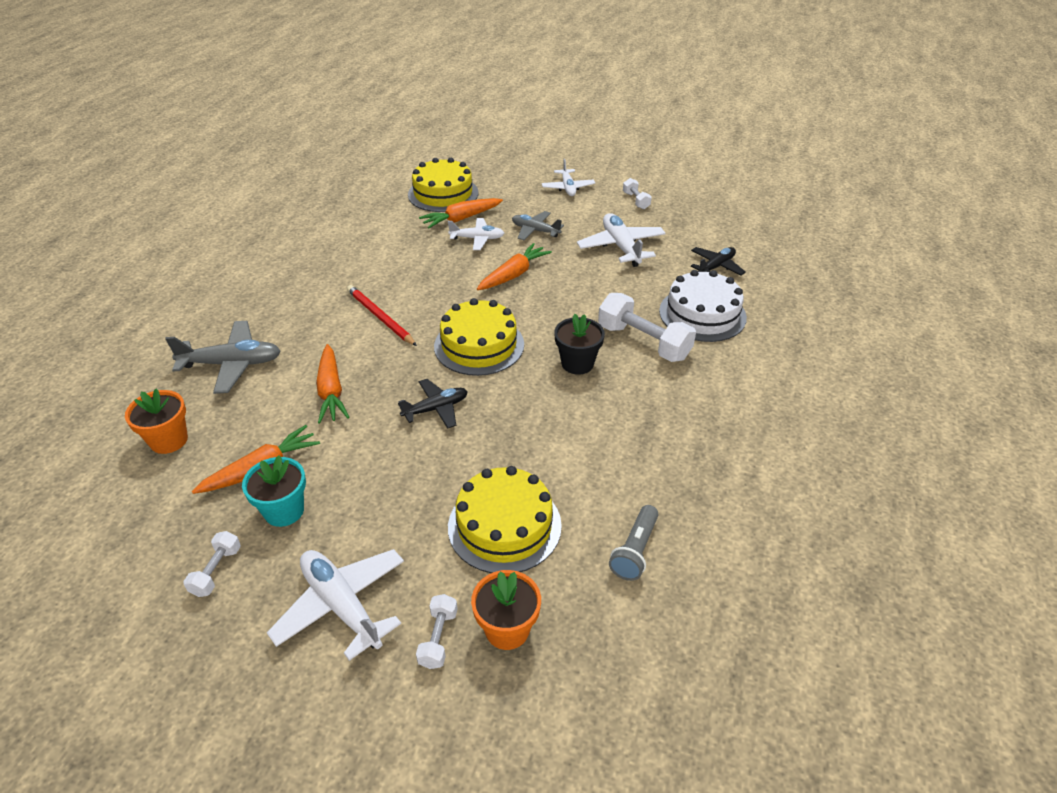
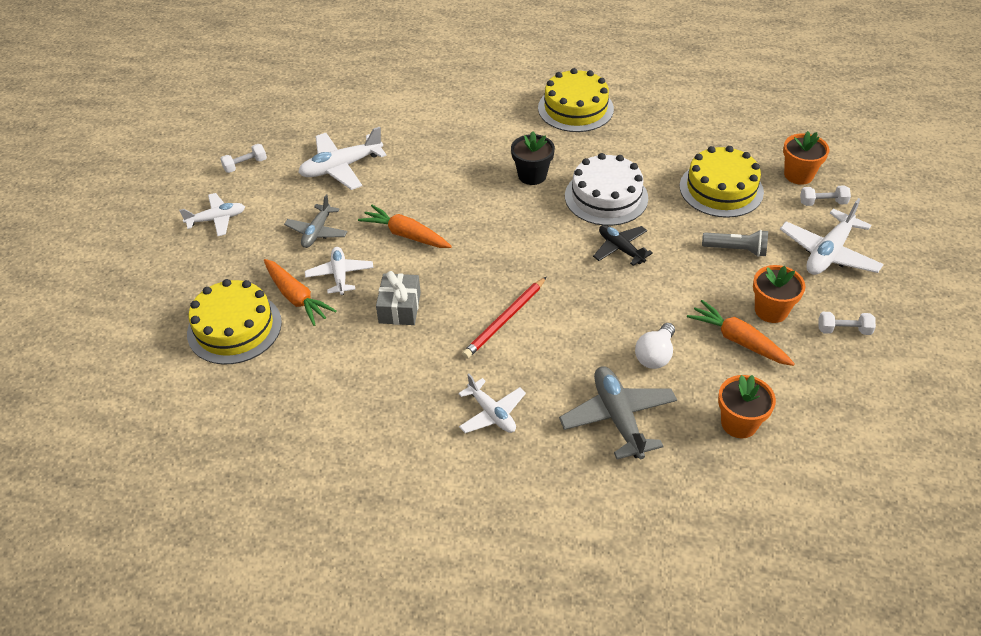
camera: 100 degrees left, 5 degrees up
(282, 402) = (655, 355): none -> white light bulb
(284, 511) = (771, 310): turquoise flower pot -> orange flower pot
(286, 298) = (492, 413): none -> white plane
(331, 391) = (626, 324): orange carrot -> none
(425, 264) = (399, 308): none -> grey gift
(479, 345) = (527, 239): yellow cake -> yellow cake (575, 108)
(635, 551) = (710, 129): grey flashlight -> grey flashlight (736, 249)
(643, 342) = (491, 142): white dumbbell -> none
(702, 314) = (442, 113): white cake -> white cake (606, 197)
(716, 267) = (367, 108): black plane -> none

